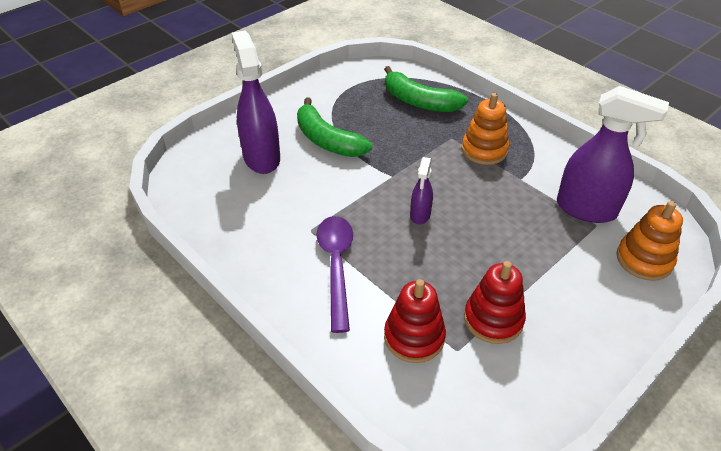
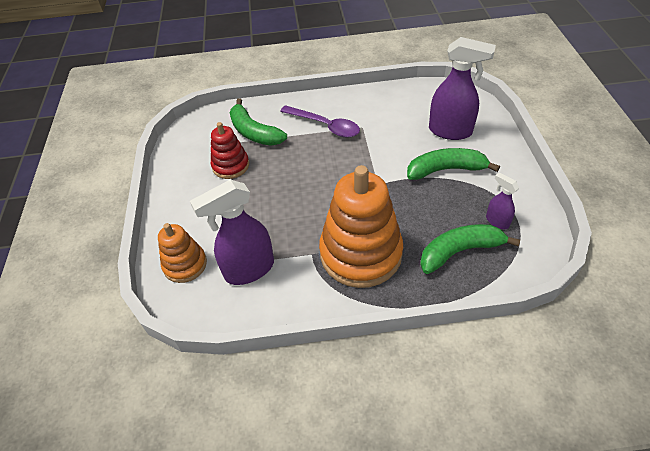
camera: 130 degrees right, 5 degrees up
(414, 337) = (254, 132): red stacking toy -> green banana
(420, 215) = (329, 178): purple spray bottle -> purple spray bottle (497, 221)
(484, 150) = (360, 253): orange stacking toy -> orange stacking toy, size x1.86

